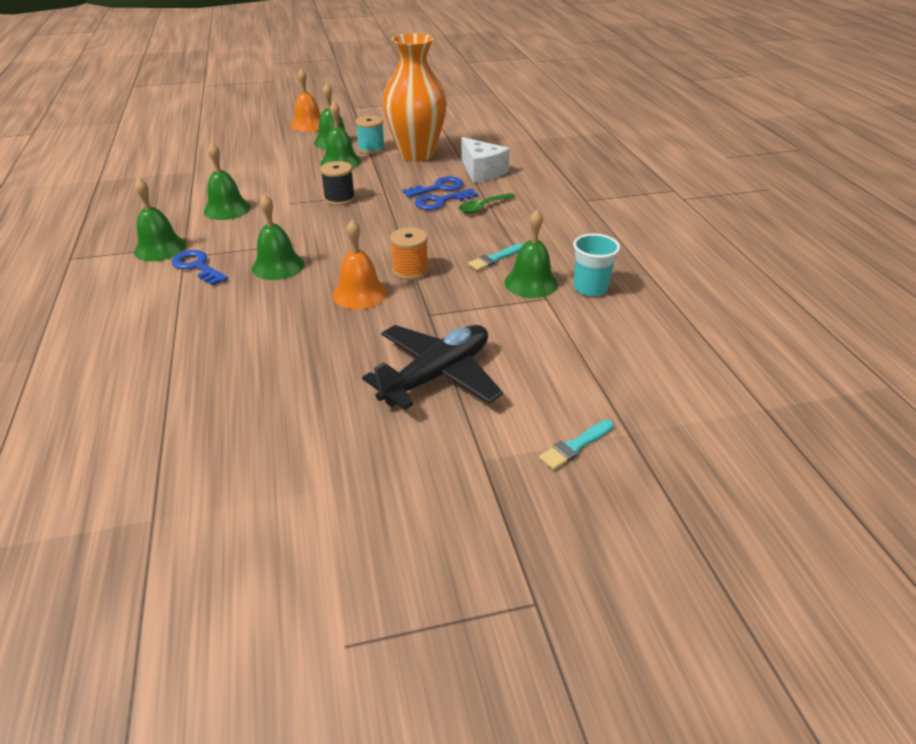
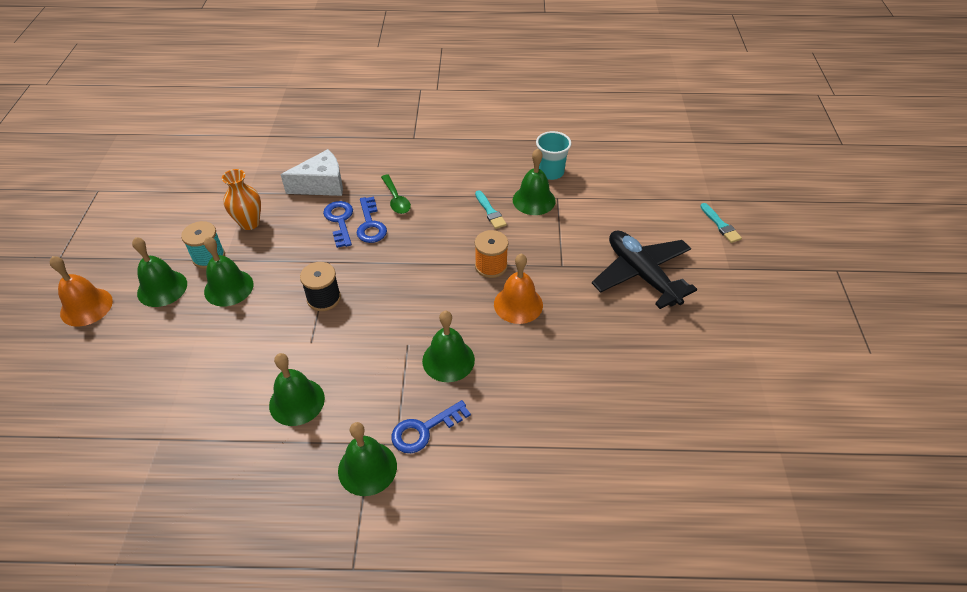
camera: 75 degrees left, 10 degrees up
(416, 154) = (249, 223): orange vase -> orange vase, size x0.50

